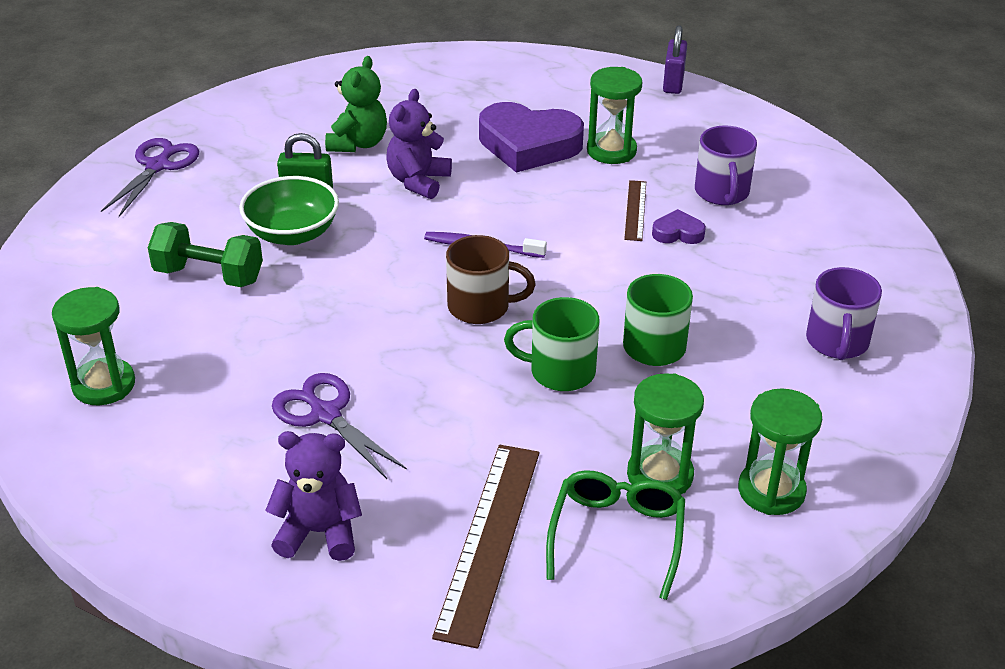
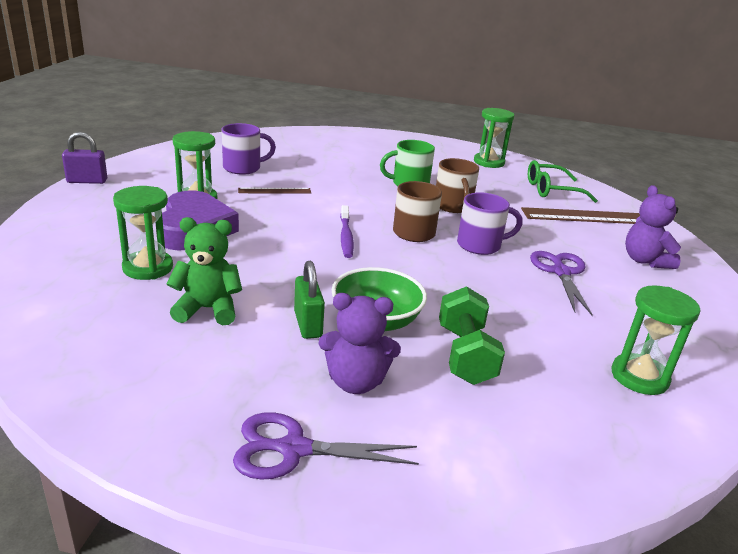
camera: 110 degrees left, 10 degrees down
(325, 414) = (561, 272): purple scissors -> purple scissors turned 150 degrees clockwise
(418, 181) = (267, 270): purple teddy bear -> purple teddy bear (356, 382)
(560, 371) = (453, 206): green mug -> brown mug
(660, 475) = (504, 182): green hourglass -> green hourglass (148, 268)
(678, 233) = (295, 179): purple heart -> none
(837, 342) = (373, 148): purple mug -> purple mug (480, 245)

